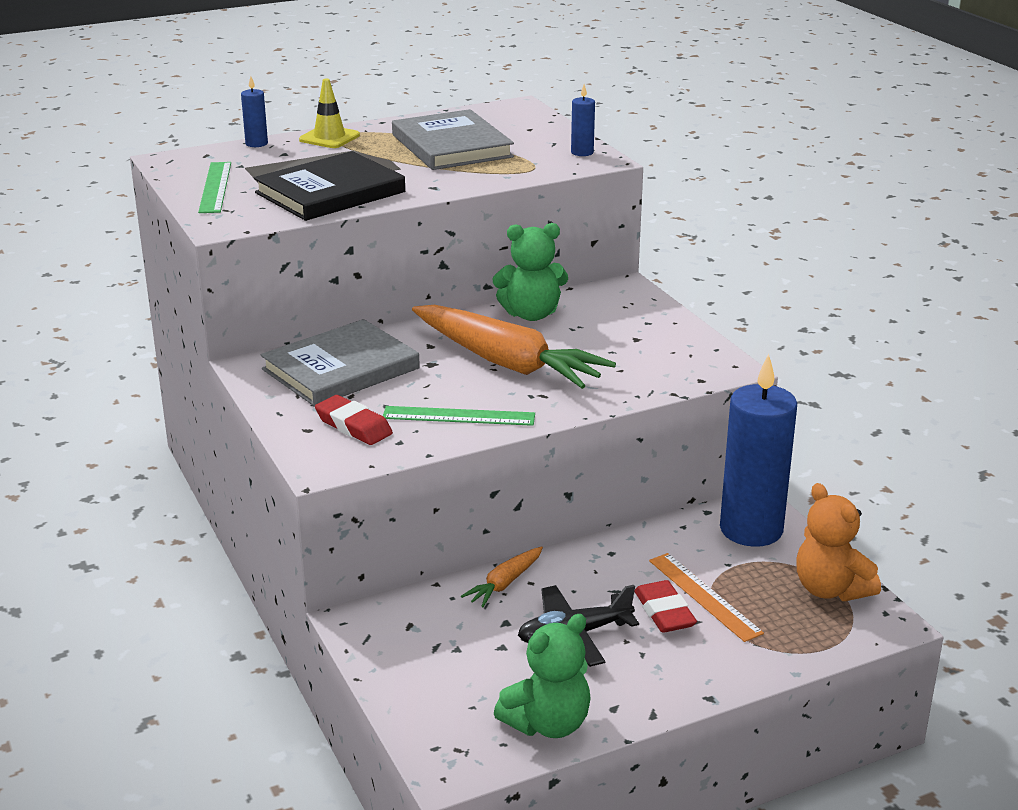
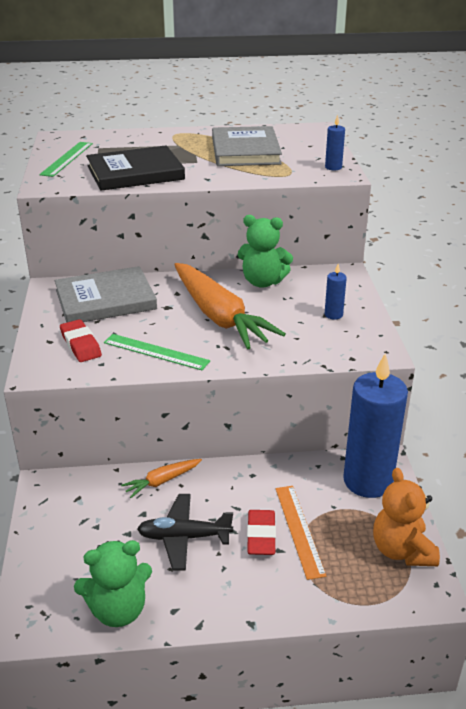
camera: 20 degrees right, 5 degrees up
(256, 144) = (120, 133): blue candle -> blue candle (333, 315)
(329, 138) = (170, 135): yellow traffic cone -> none

